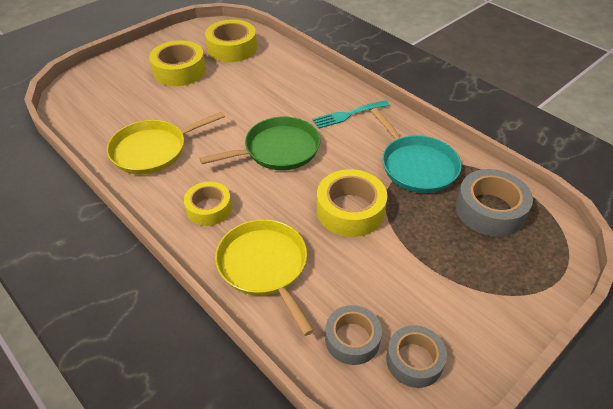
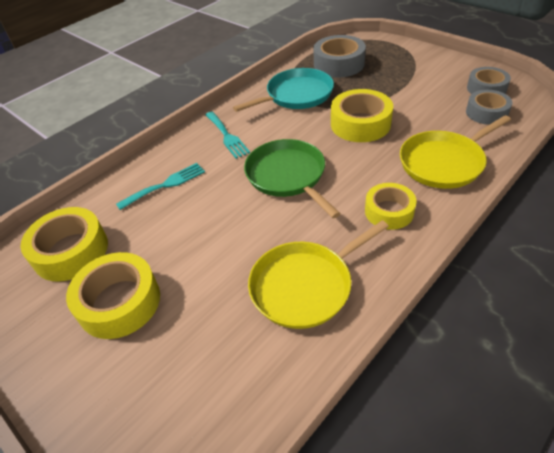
camera: 90 degrees left, 0 degrees up
(153, 150) = (305, 285): yellow pan -> yellow pan turned 90 degrees clockwise
(287, 83) = (166, 185): none -> turquoise fork

